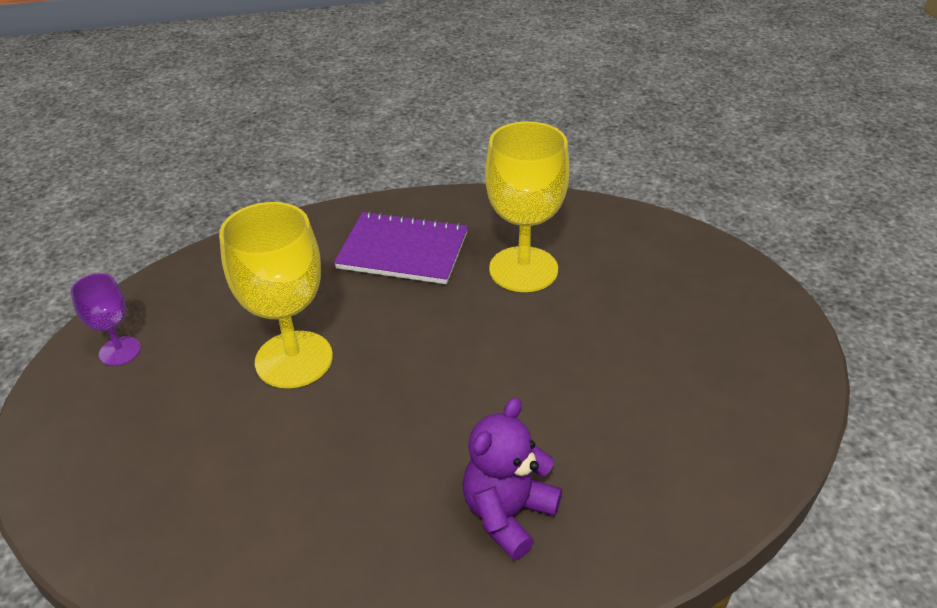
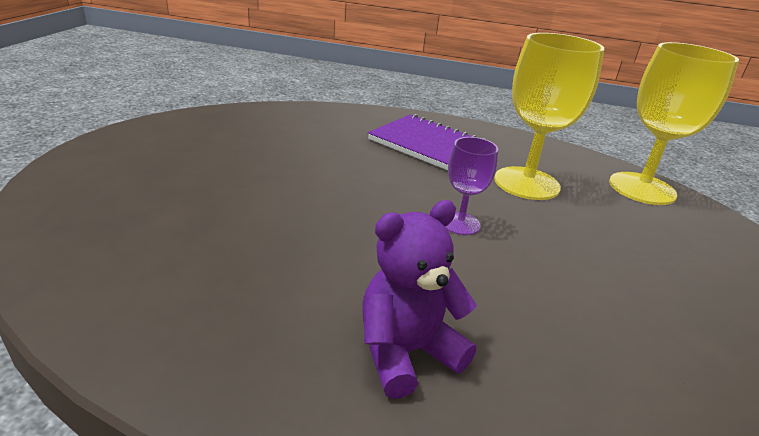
camera: 20 degrees right, 10 degrees down
(120, 351) = (176, 135): purple goblet -> purple goblet (460, 224)
(294, 359) = (294, 177): yellow goblet -> yellow goblet (642, 188)

